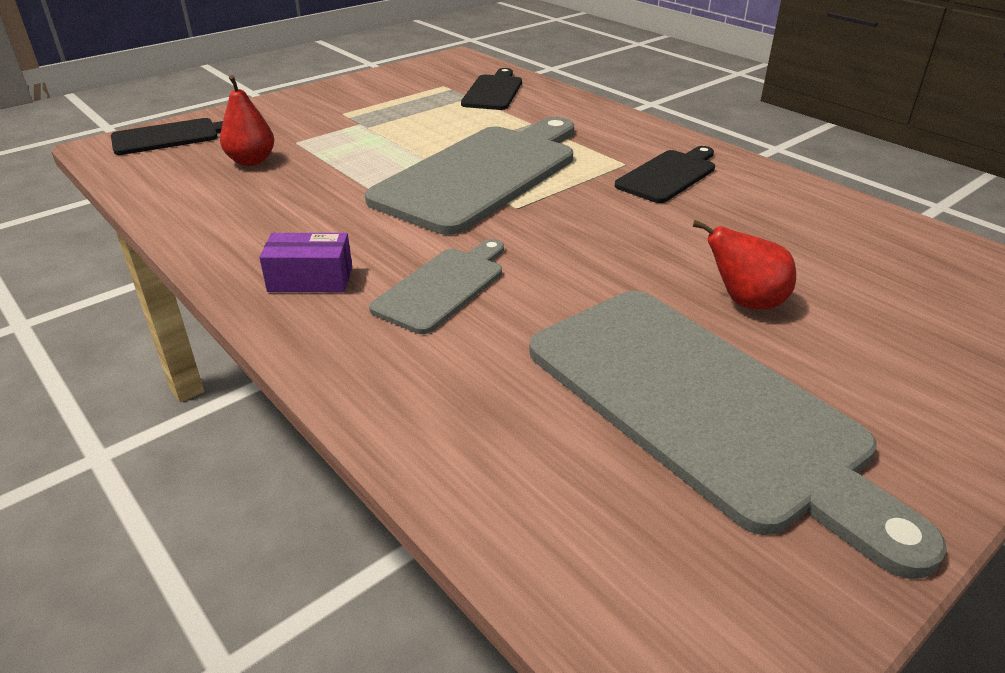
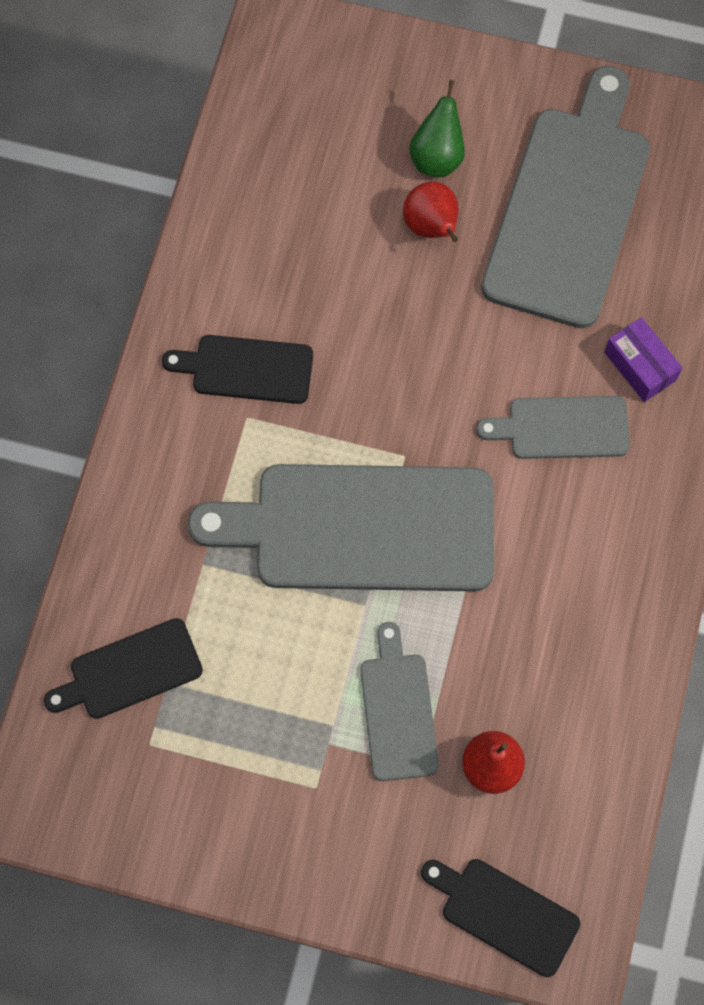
camera: 125 degrees left, 35 degrees up
(310, 279) = (624, 526): purple box -> purple box (640, 366)
(340, 147) = (398, 710): none -> grey cutting board
(842, 340) = (437, 157): none -> green pear

